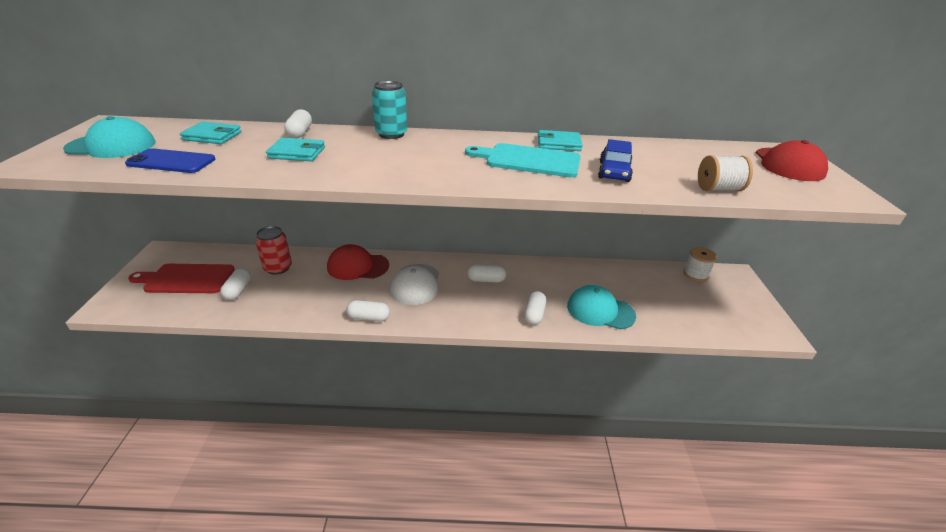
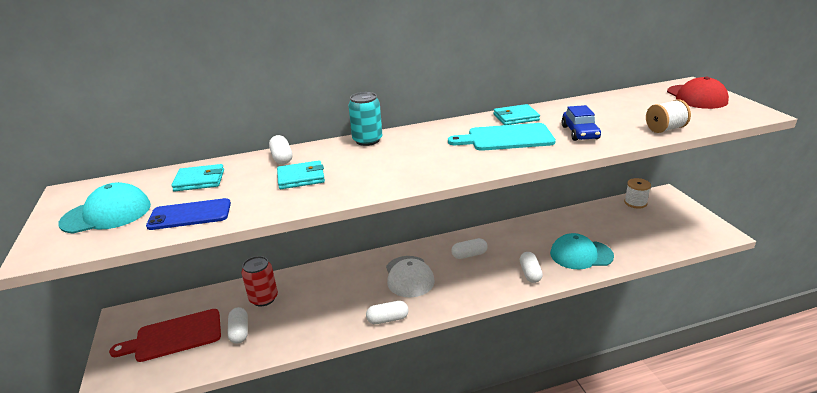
camera: 15 degrees left, 5 degrees down
(358, 266) = (342, 275): red cap -> none

